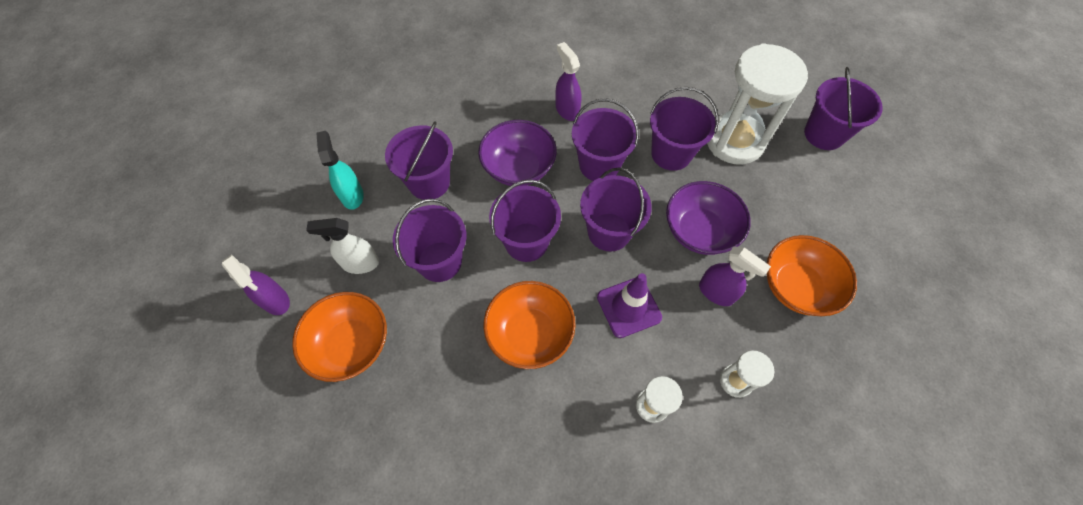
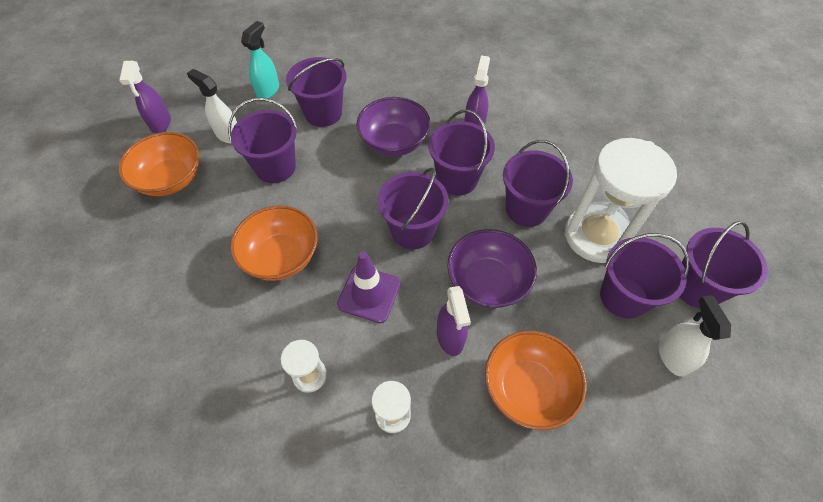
camera: 40 degrees right, 5 degrees down
(526, 242) = (345, 195): purple bucket -> purple bucket (623, 297)
(853, 193) = (672, 356): none -> white spray bottle

